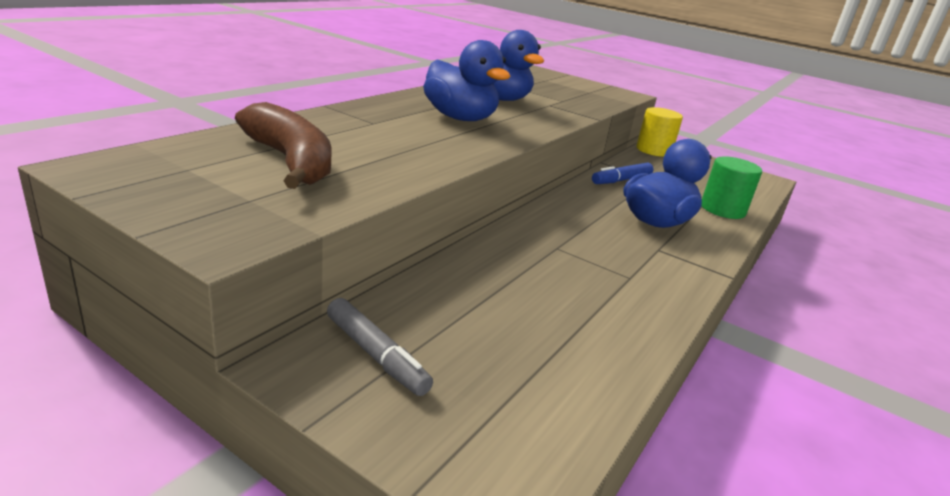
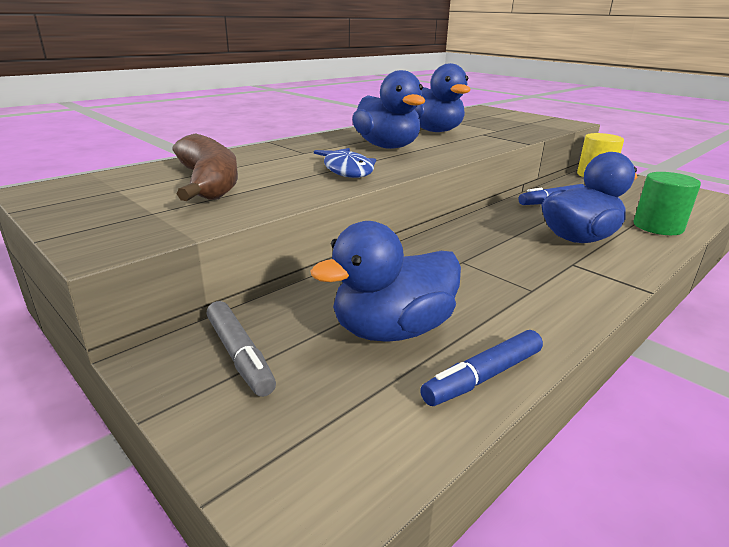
camera: 15 degrees right, 0 degrees up
(433, 148) = (347, 170): none -> blue fish
(516, 322) = (392, 330): none -> blue duck
(613, 365) = (483, 377): none -> blue marker

